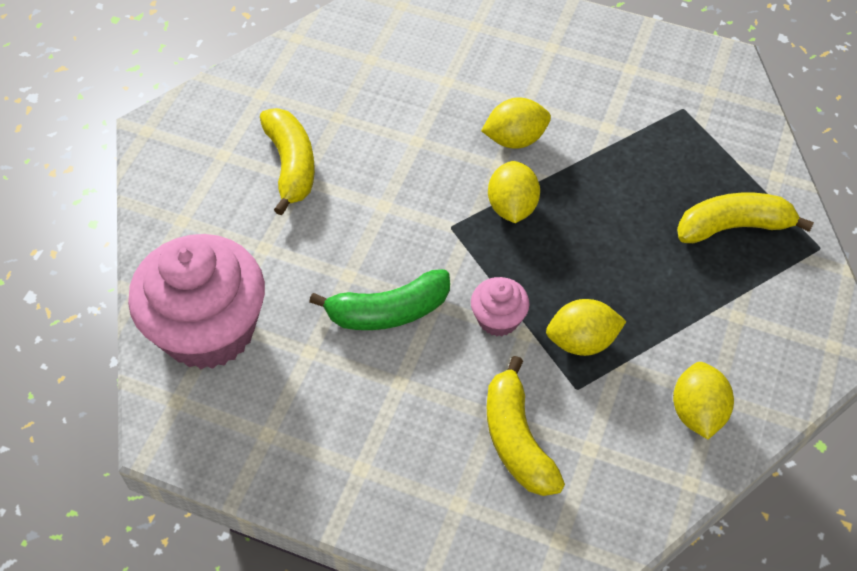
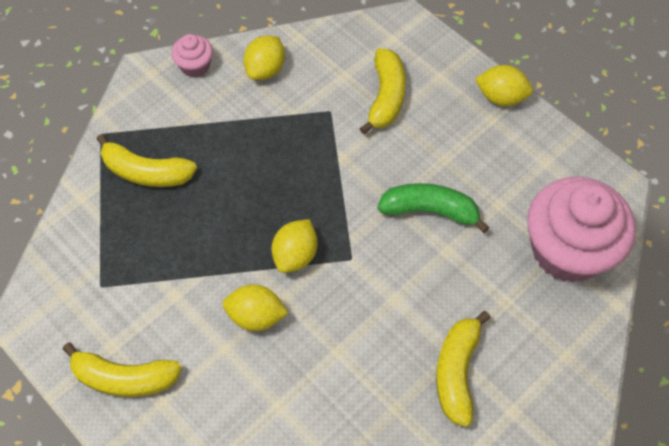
camera: 155 degrees left, 5 degrees up
(498, 319) = (355, 174): pink cupcake -> pink cupcake (195, 66)
(582, 341) = (308, 138): yellow lemon -> yellow lemon (501, 97)
(599, 51) = (124, 378): none -> yellow banana

